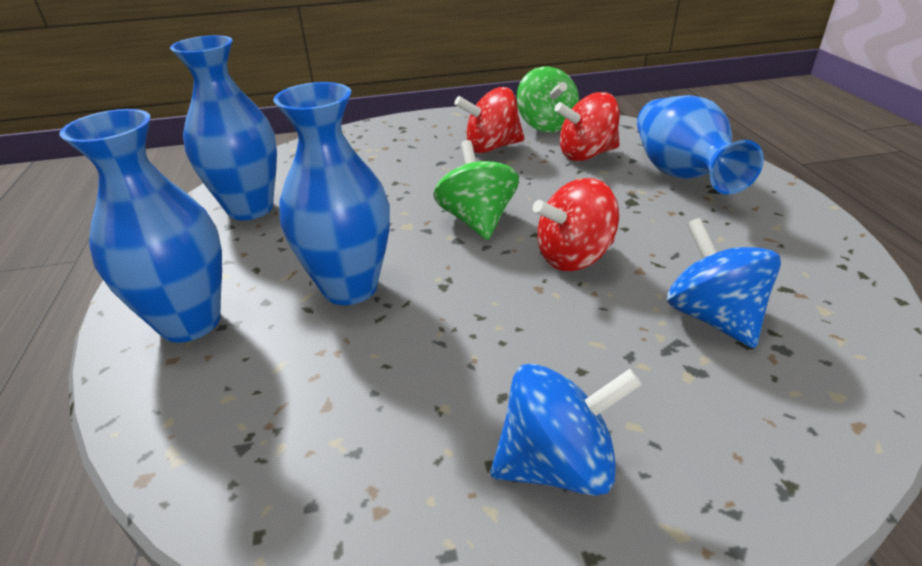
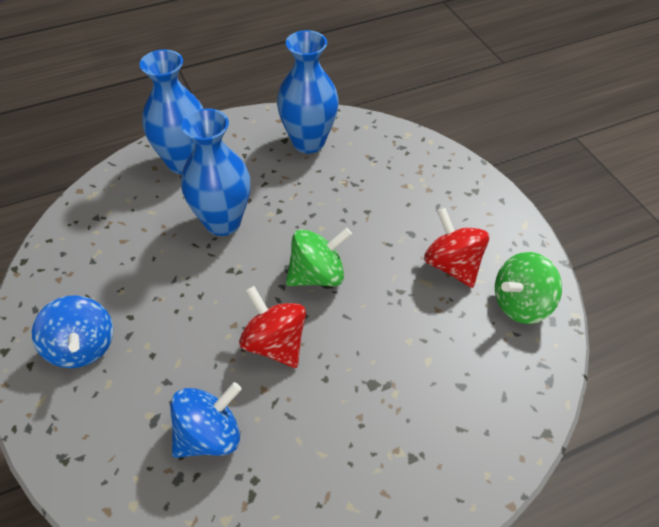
camera: 75 degrees right, 15 degrees up
(586, 155) = (460, 344): red spinning top -> none
(681, 175) = (438, 429): blue vase -> none

